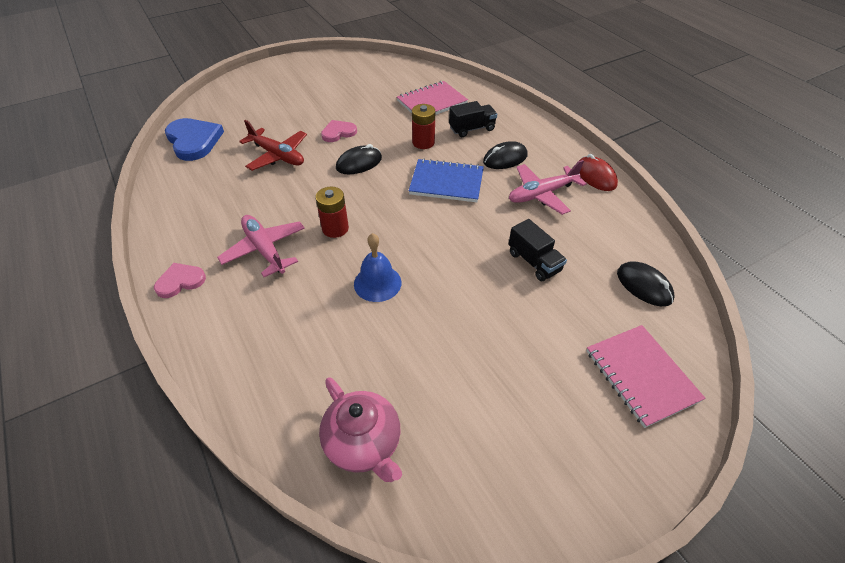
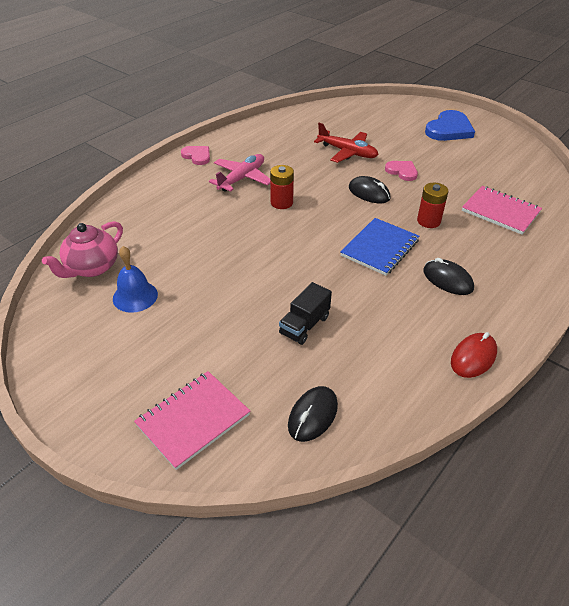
camera: 70 degrees right, 5 degrees down
(194, 141) = (336, 113): blue heart -> blue heart (449, 129)
(277, 156) = (347, 152): red plane -> red plane turned 75 degrees counterclockwise
(377, 283) = (234, 238): blue bell -> blue bell (135, 296)
(446, 182) = (380, 248): blue notebook -> blue notebook turned 45 degrees clockwise
(472, 129) = (479, 247): black truck -> none
(542, 194) = (409, 316): pink plane -> none

